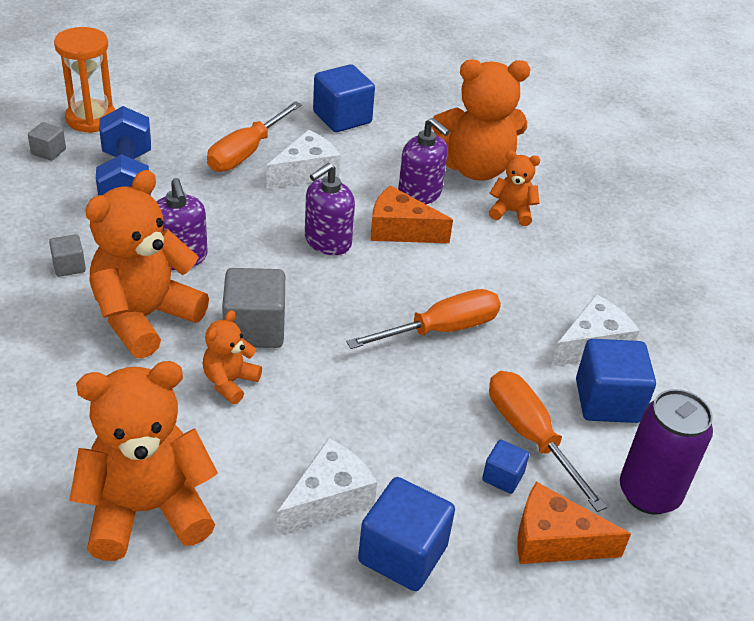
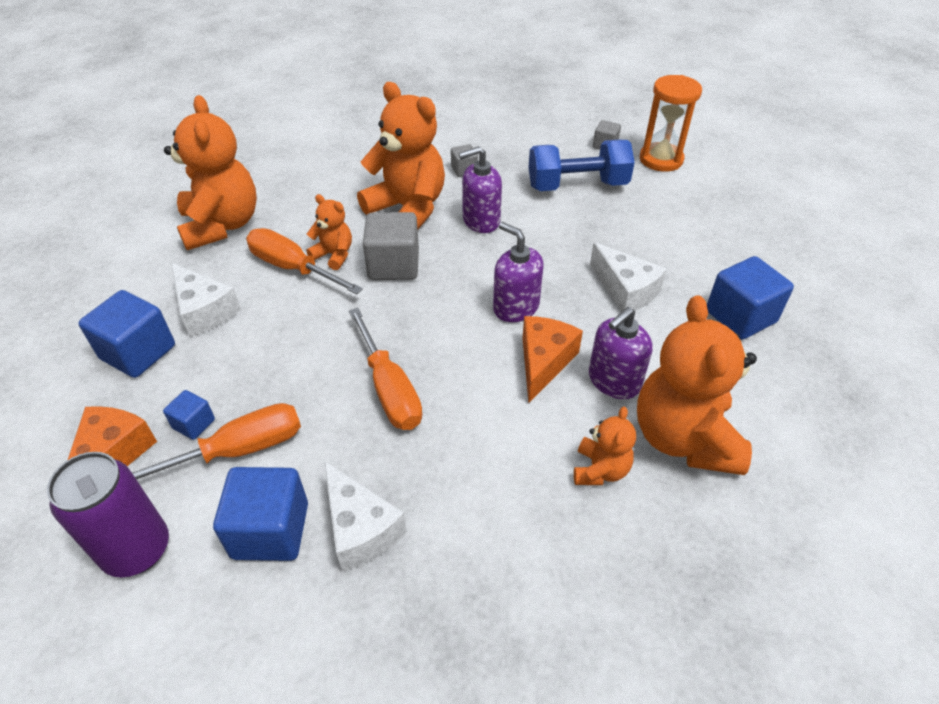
camera: 95 degrees right, 5 degrees up
(246, 152) = (644, 249): orange screwdriver -> orange screwdriver (293, 268)

